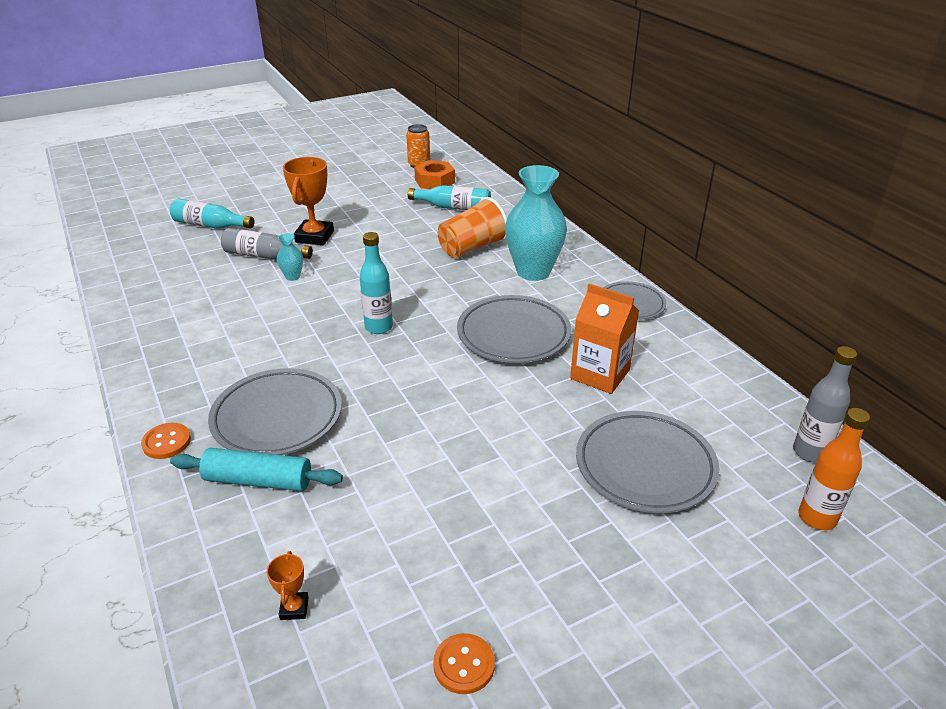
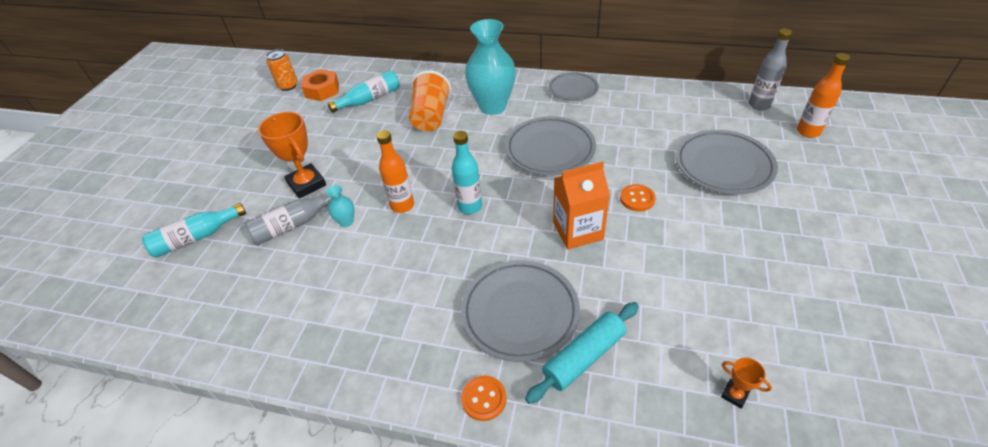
camera: 45 degrees left, 10 degrees up
(341, 292) = (402, 205): none -> orange bottle
(464, 665) = (835, 328): orange button -> orange button (637, 199)
(600, 374) = (626, 137): orange carton -> orange carton (578, 231)

